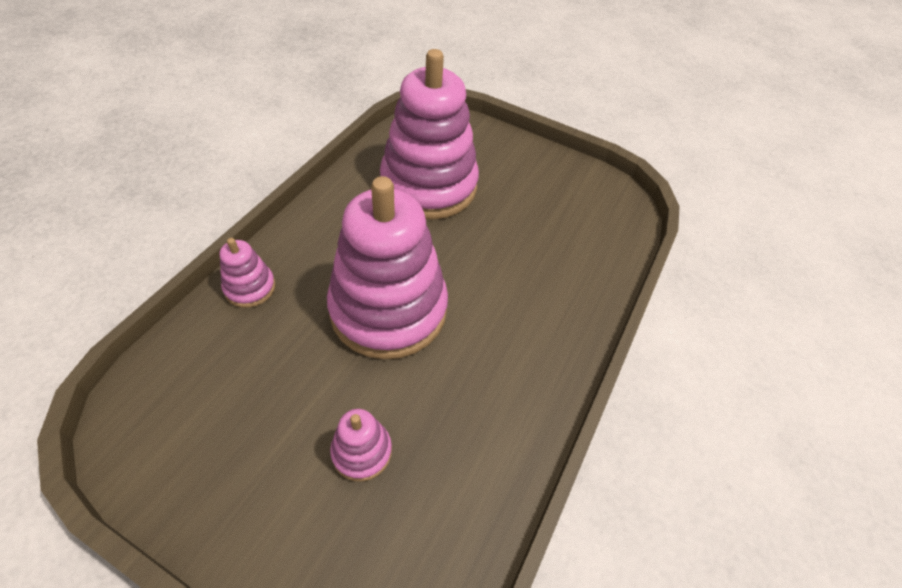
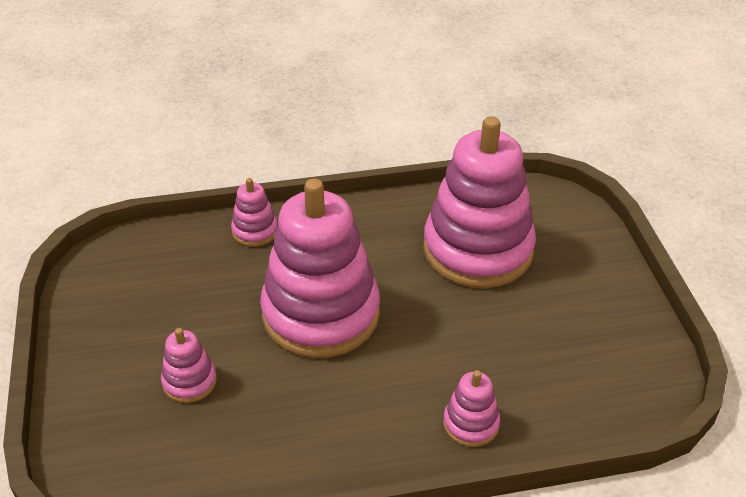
camera: 55 degrees right, 10 degrees down
(572, 300) = (471, 424): none -> pink stacking toy

